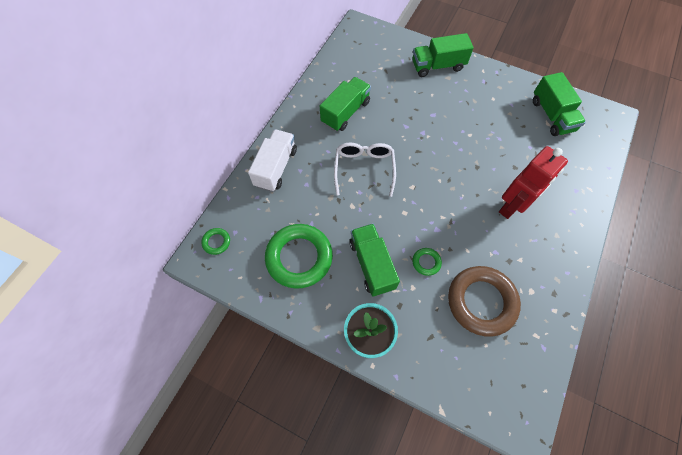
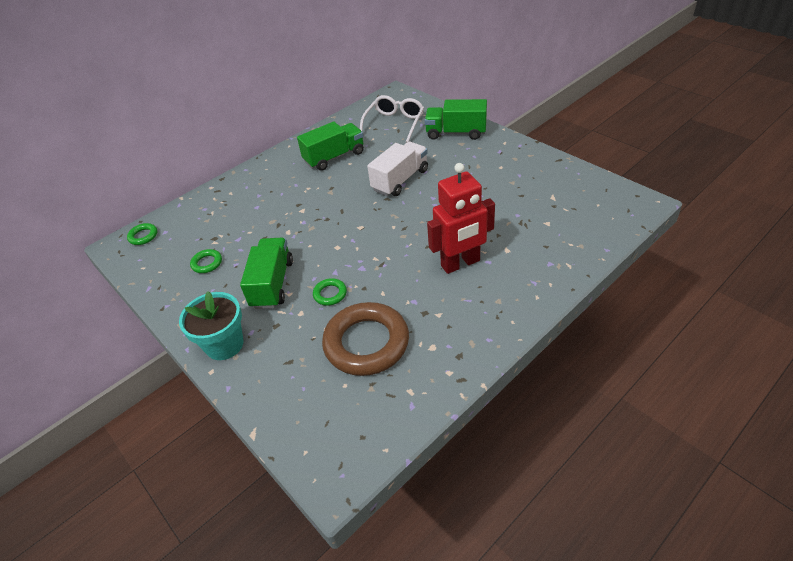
camera: 25 degrees right, 20 degrees down
(276, 167) = (237, 189): white truck -> white truck (400, 180)
(299, 257) = (207, 263): green ring -> green ring, size x0.43
(364, 169) = (320, 204): white glasses -> white glasses (394, 124)
(552, 115) = (562, 191): green truck -> none

